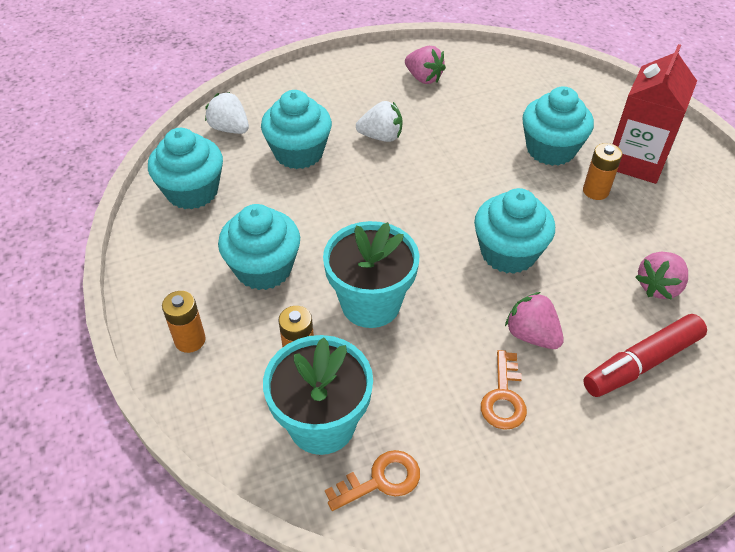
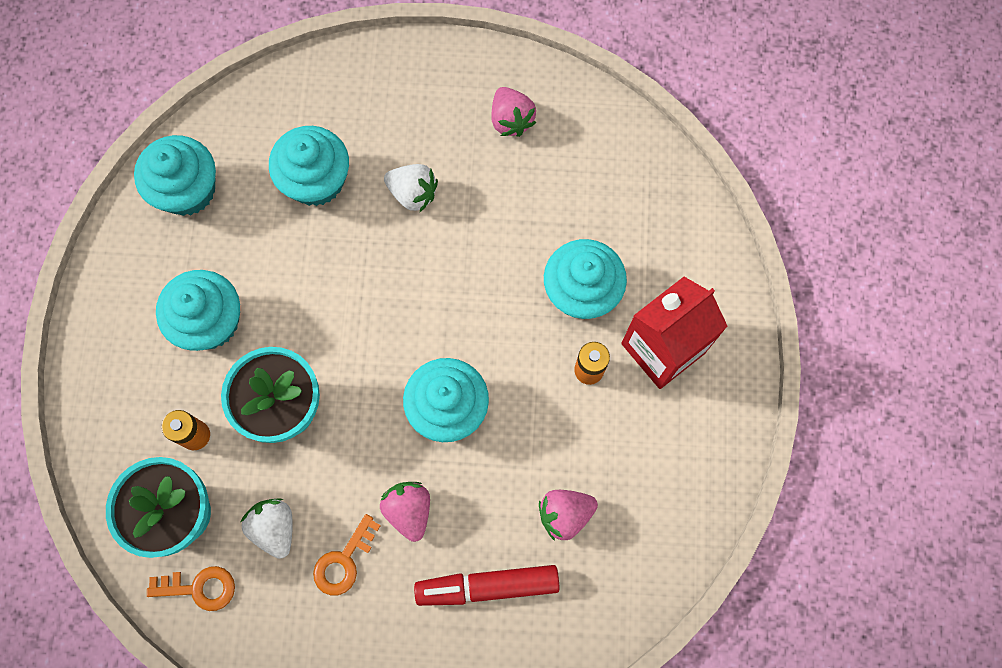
camera: 25 degrees right, 25 degrees up
(190, 340) = (111, 375): orange battery -> none
(230, 129) = (263, 113): white strawberry -> white strawberry (274, 528)

